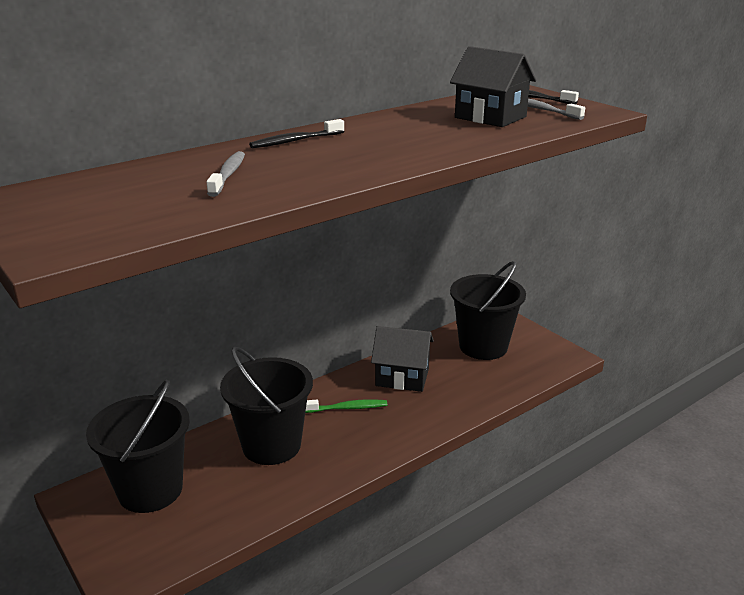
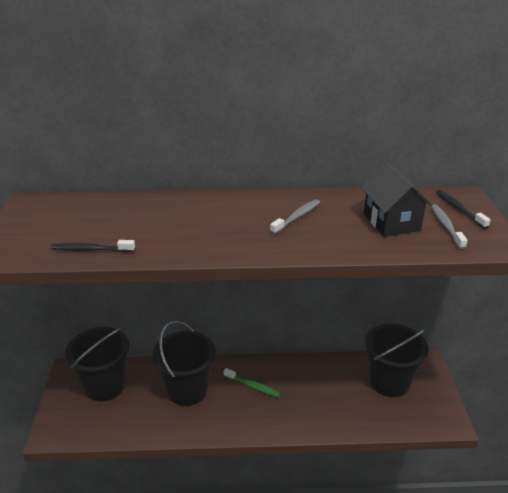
camera: 35 degrees right, 5 degrees up
(228, 175) = (149, 224): grey toothbrush -> grey toothbrush (297, 217)
(295, 141) = (226, 204): black toothbrush -> black toothbrush (91, 250)
(402, 377) = (309, 380): black house -> none

